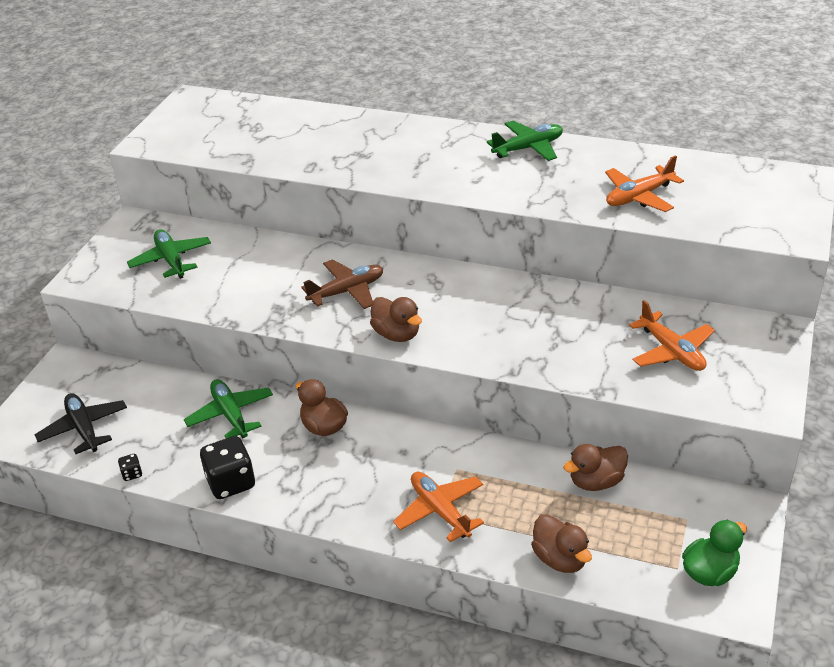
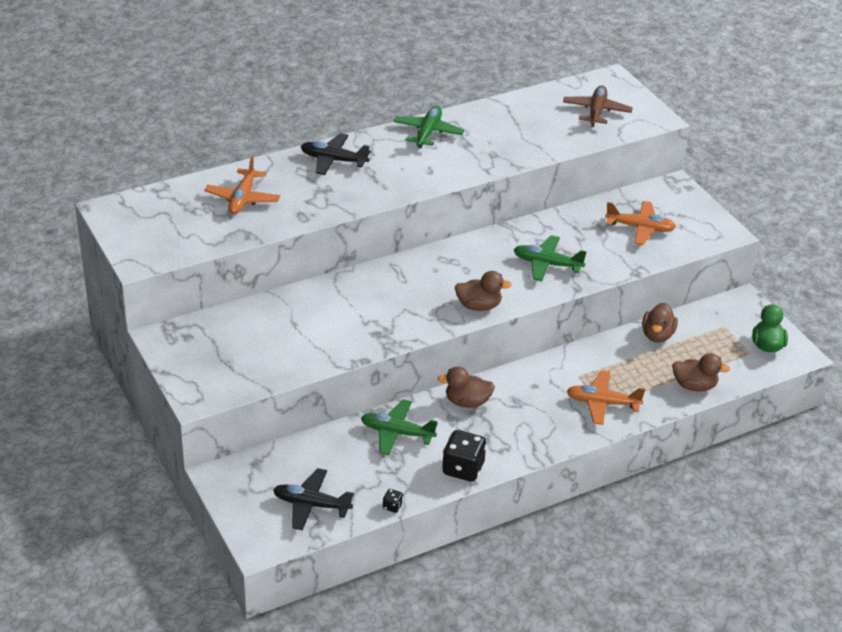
camera: 50 degrees left, 0 degrees up
(171, 260) = (244, 346): green plane -> green plane (547, 264)
(347, 291) = (405, 298): brown plane -> brown plane (596, 111)
(409, 135) = (333, 160): none -> black plane
(639, 196) = (542, 134): orange plane -> orange plane (243, 198)

